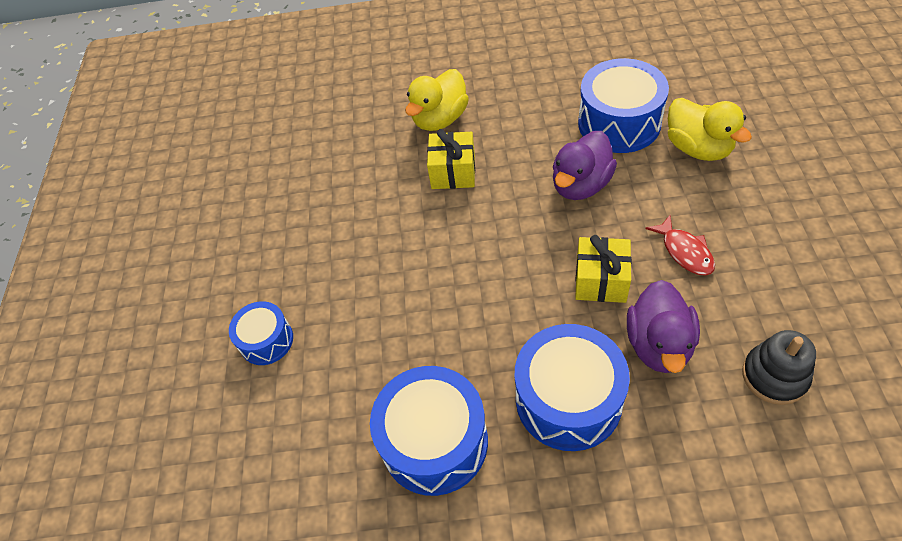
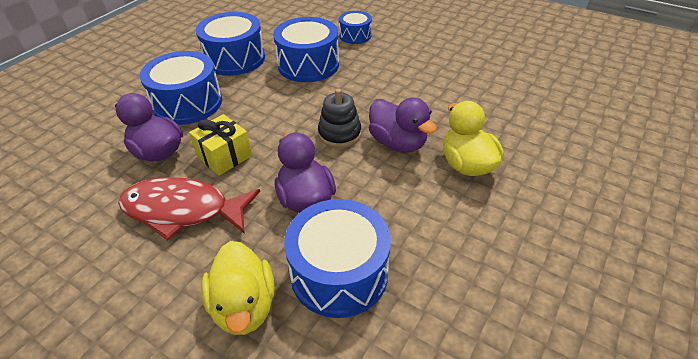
camera: 120 degrees right, 10 degrees down
(380, 339) = (308, 65): none -> blue drum
(453, 172) = (397, 143): yellow gift -> purple duck
(685, 251) = (183, 210): red fish -> red fish, size x1.89
(698, 148) = (244, 306): yellow duck -> yellow duck turned 105 degrees counterclockwise
(774, 376) = (71, 183): black stacking toy -> black stacking toy (339, 134)

